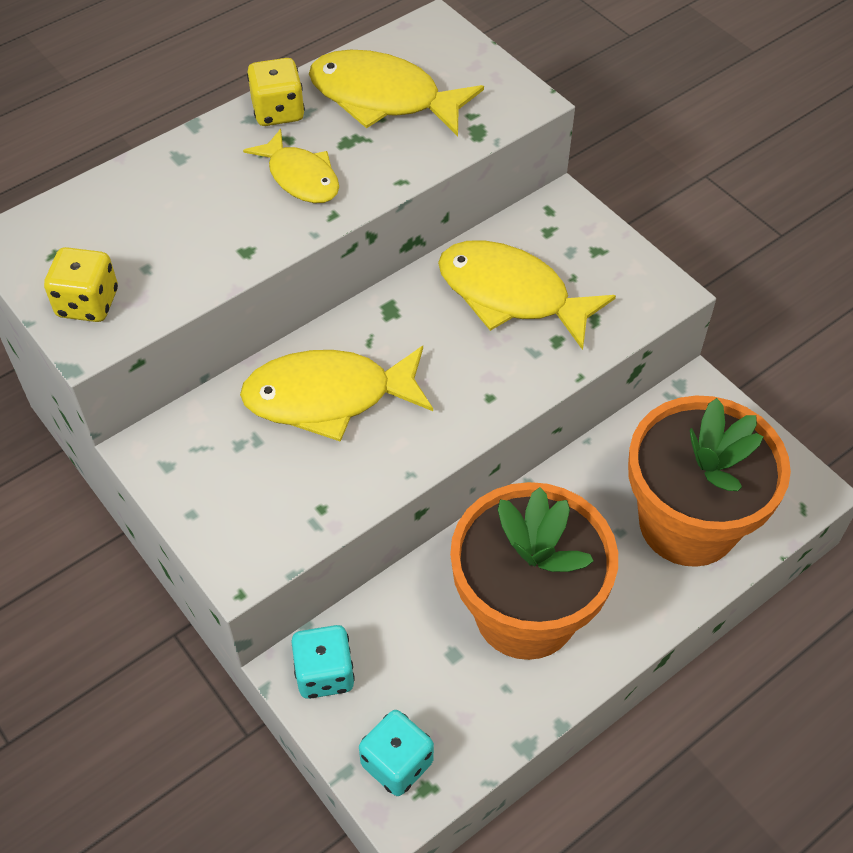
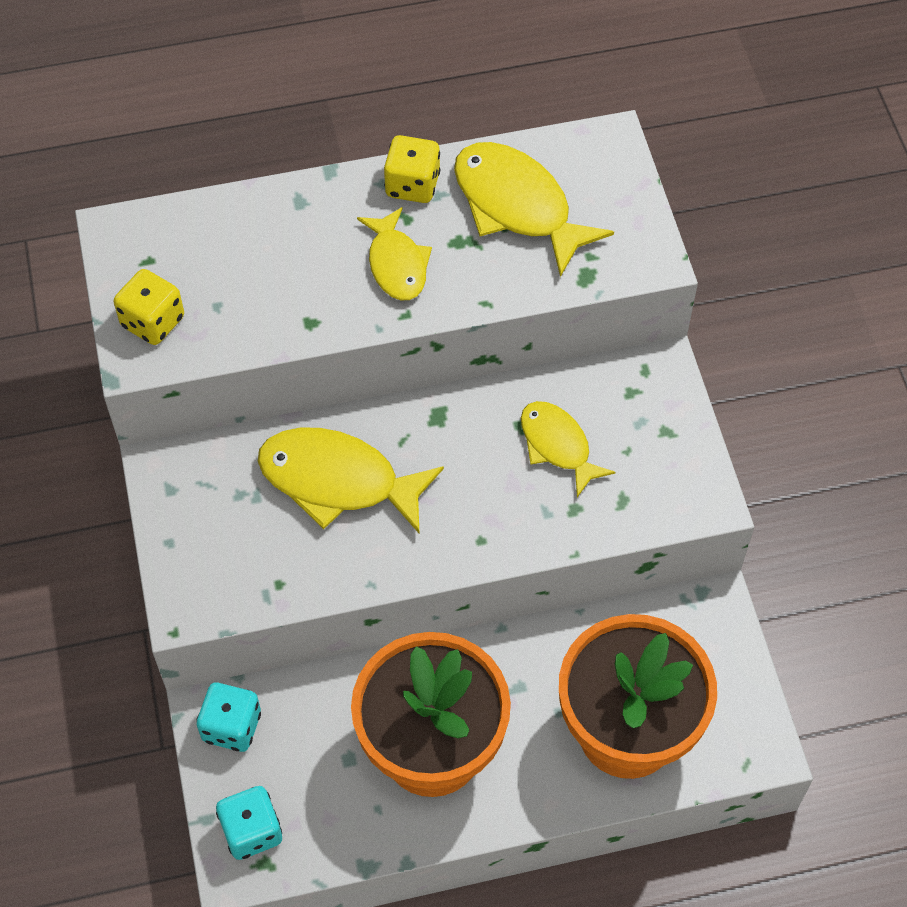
camera: 25 degrees right, 5 degrees up
(511, 295) = (557, 446): yellow fish -> yellow fish, size x0.63

